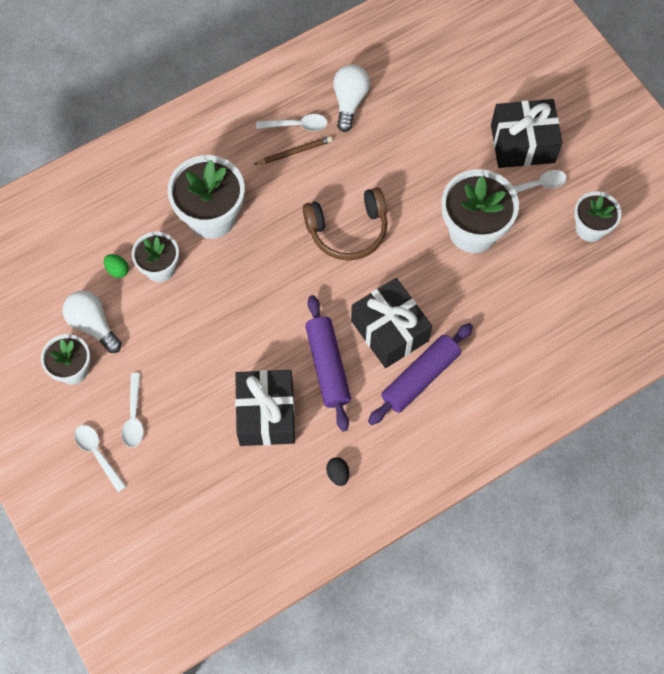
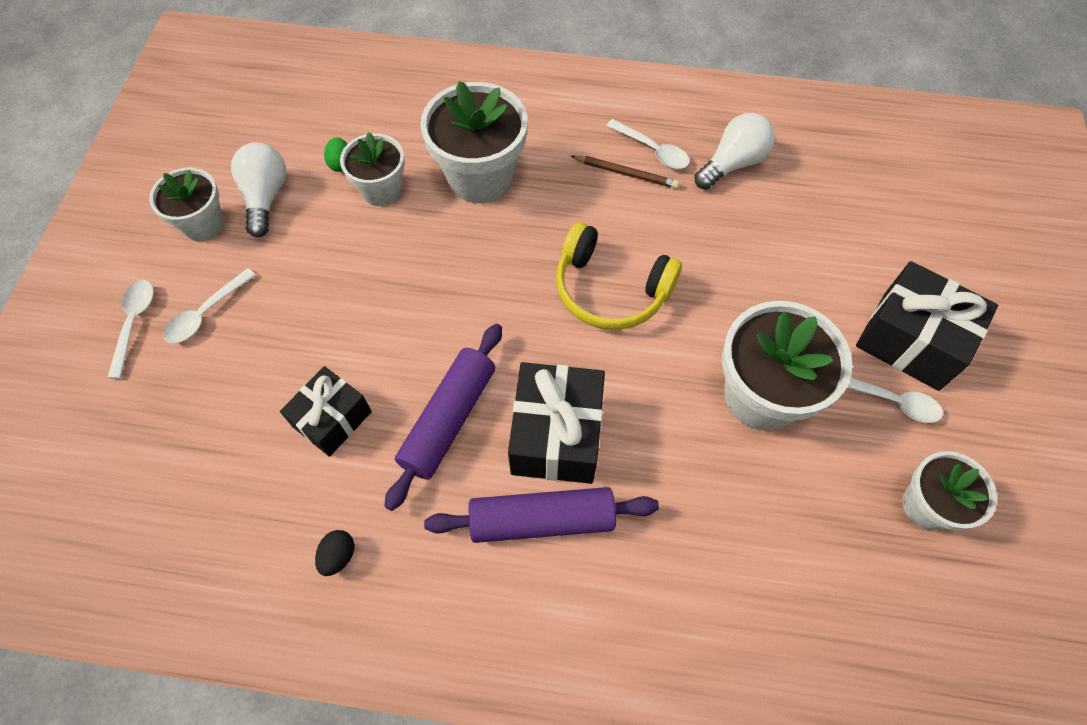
camera: 40 degrees right, 5 degrees down
(266, 414) = (332, 419): black gift -> black gift, size x0.66
(348, 230) = (610, 289): brown headphones -> yellow headphones

